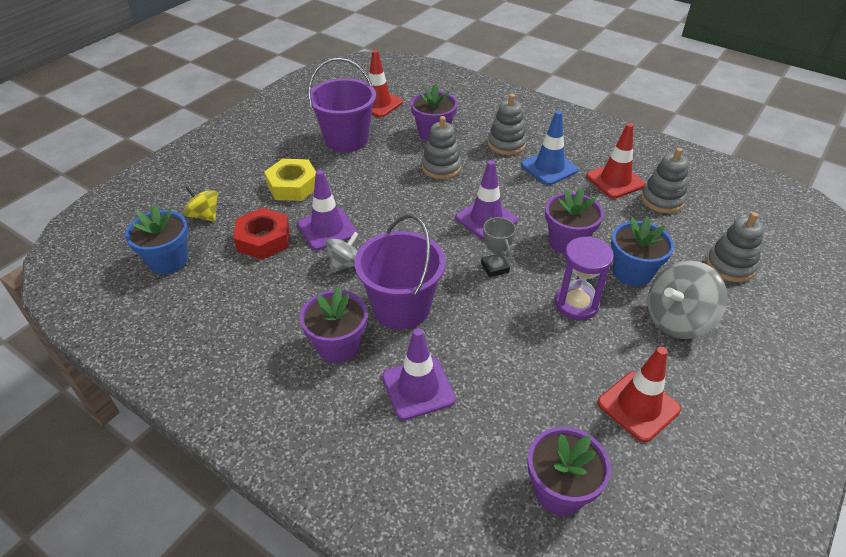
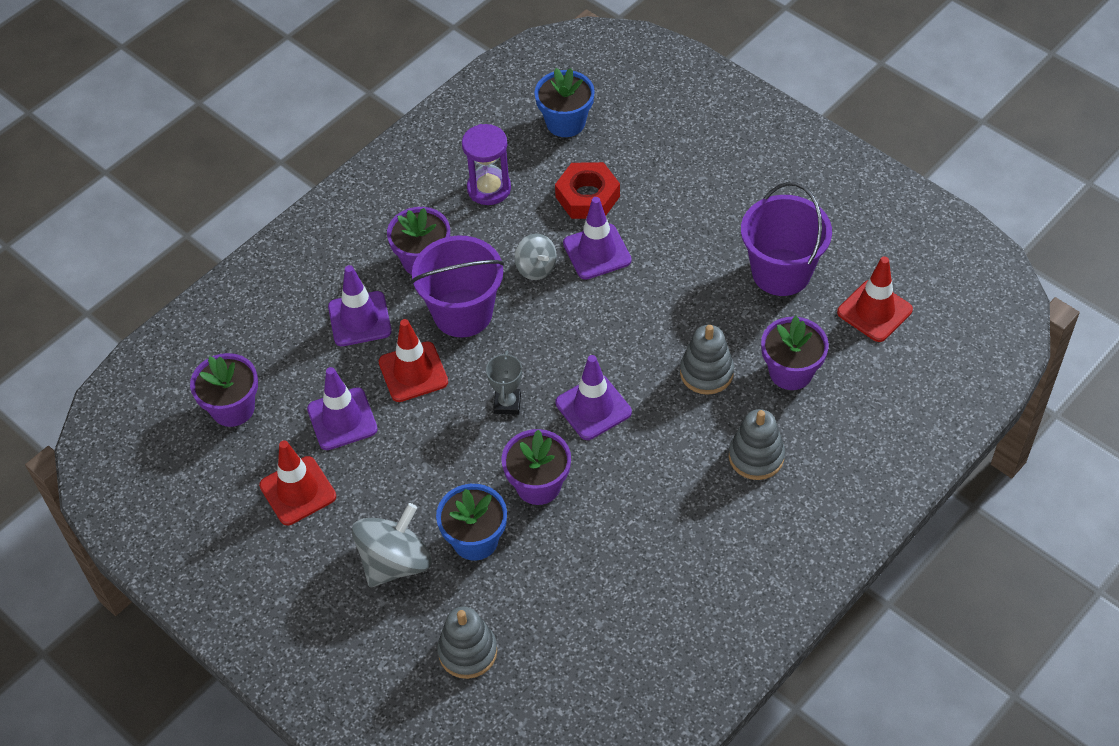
camera: 100 degrees right, 10 degrees up
(204, 215) = (636, 143): yellow spinning top -> none
(293, 186) = (683, 219): yellow nut -> none
(495, 267) = (507, 403): grey trophy -> grey trophy turned 75 degrees counterclockwise
(544, 383) = (342, 419): none -> purple traffic cone
(549, 168) = (693, 498): blue traffic cone -> none
(576, 304) = (437, 471): purple hourglass -> purple hourglass (489, 188)
(615, 180) = (655, 573): red traffic cone -> red traffic cone (413, 372)
(662, 200) = (605, 618): grey stacking toy -> none
(677, 320) = (395, 562): grey spinning top -> grey spinning top turned 60 degrees clockwise

